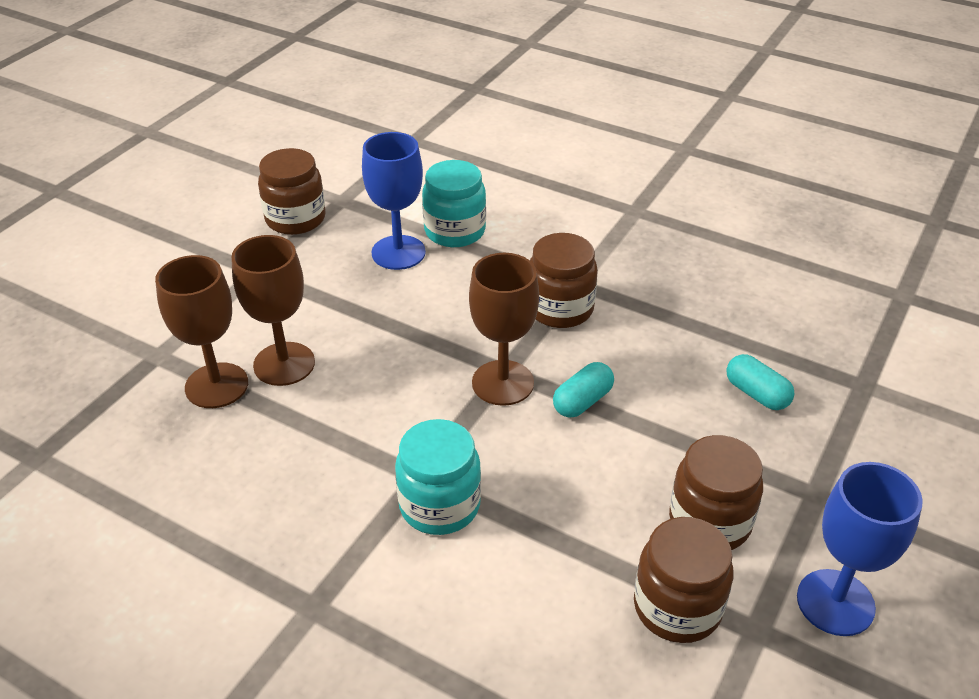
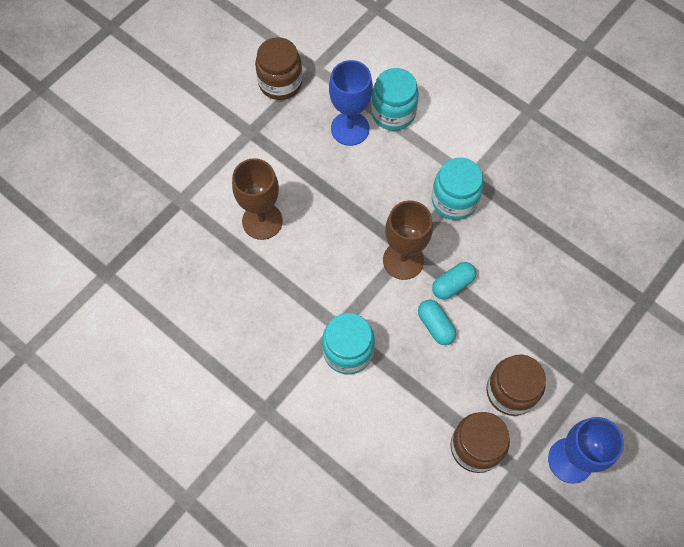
camera: 10 degrees right, 25 degrees up
(216, 385) = (217, 233): brown goblet -> none
(560, 309) = (454, 200): brown jar -> turquoise jar
(756, 394) = (569, 297): turquoise capsule -> turquoise capsule (435, 326)

